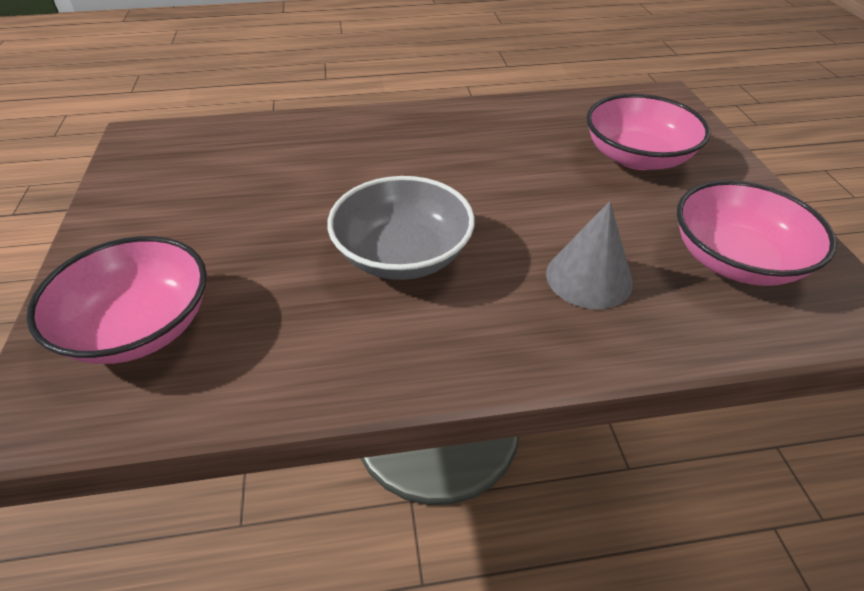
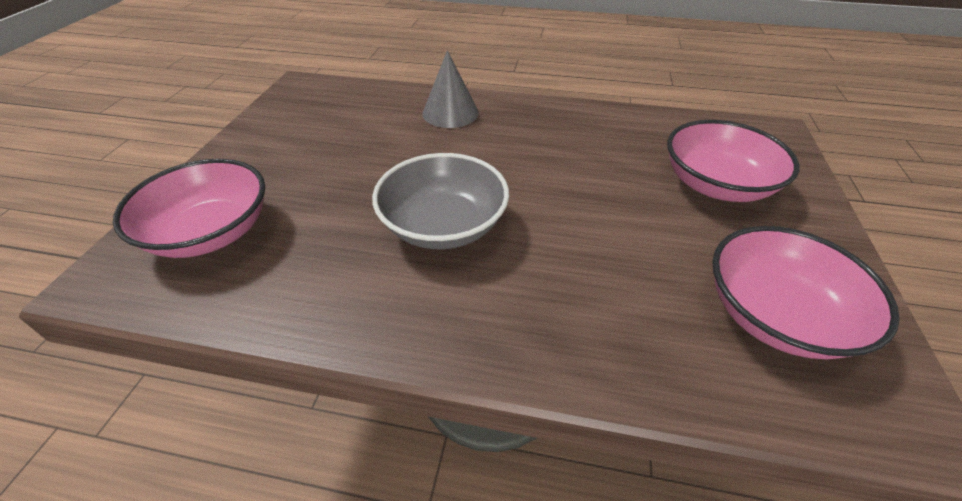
camera: 20 degrees right, 0 degrees up
(589, 278) = (604, 291): grey cone -> grey cone (450, 113)

